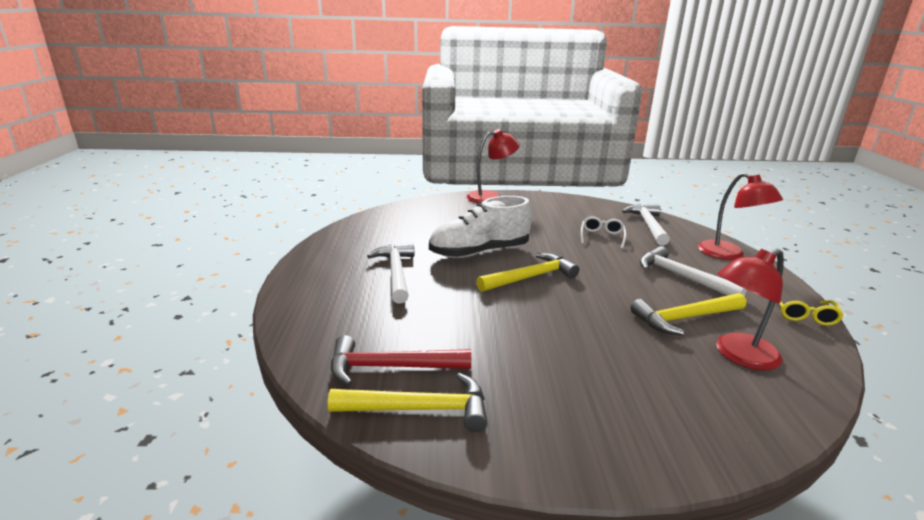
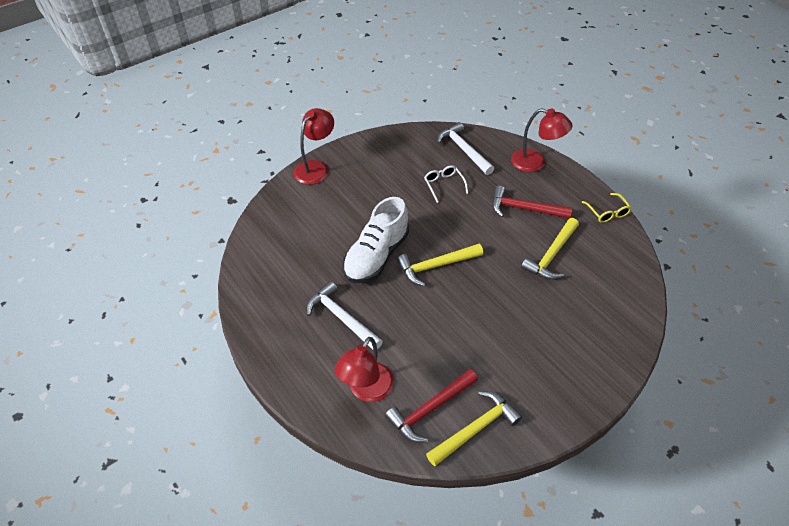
camera: 35 degrees left, 25 degrees up
(531, 277) = (435, 266): yellow hammer -> yellow hammer turned 135 degrees counterclockwise
(681, 277) = (524, 208): white hammer -> red hammer
(738, 355) = (596, 274): red lamp -> red lamp (366, 390)

